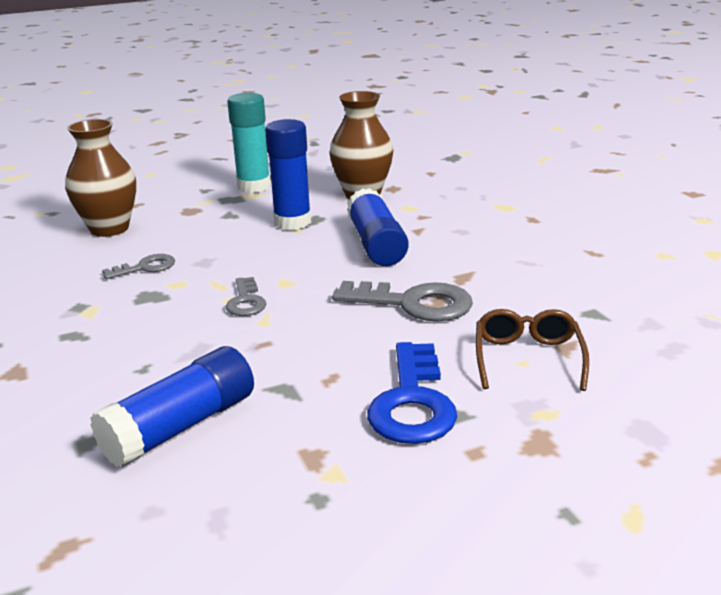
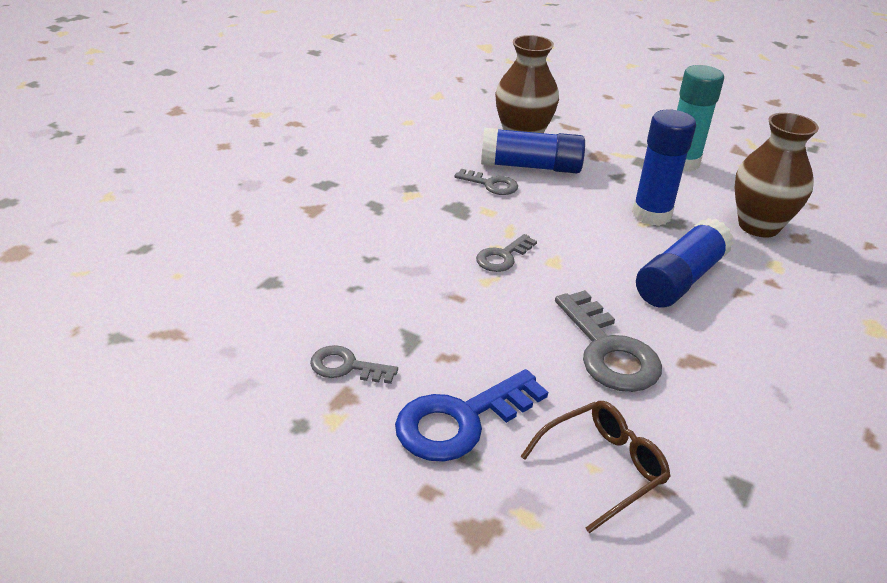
camera: 50 degrees right, 10 degrees up
(181, 426) = (322, 313): blue glue stick -> blue glue stick (531, 167)
(274, 439) = (346, 367): none -> grey key

